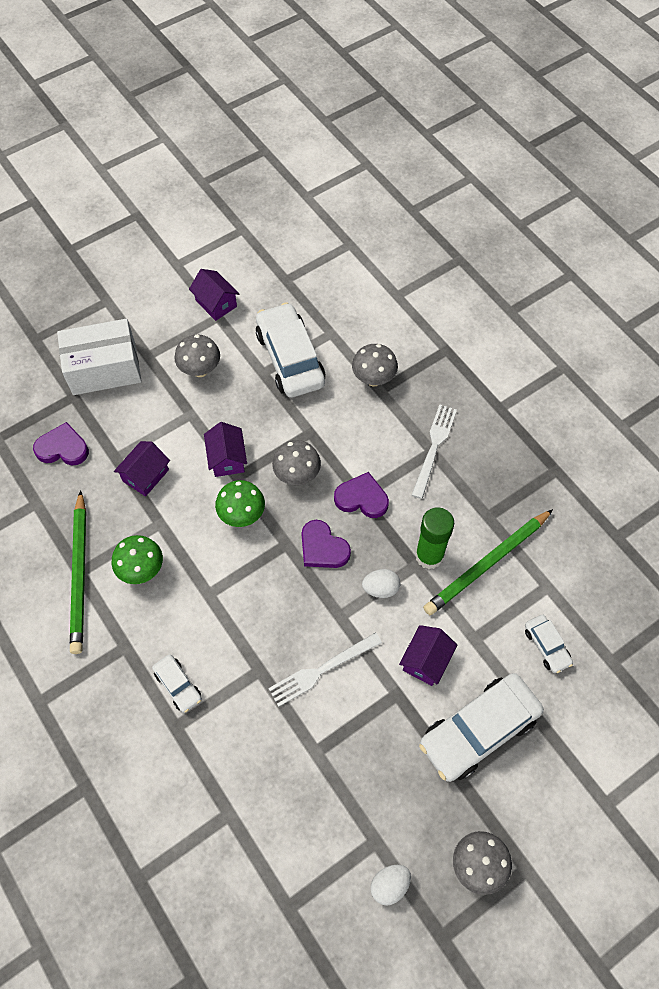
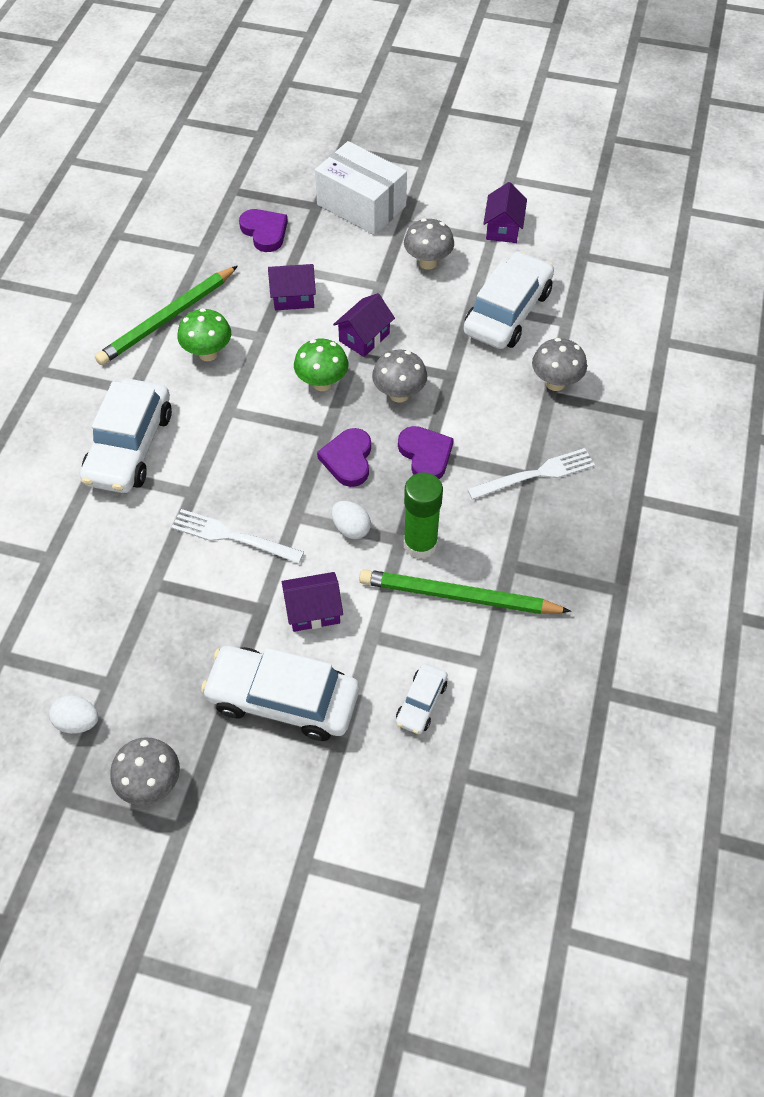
camera: 50 degrees right, 5 degrees down
(178, 685) = (130, 447): white car -> white car, size x2.06

